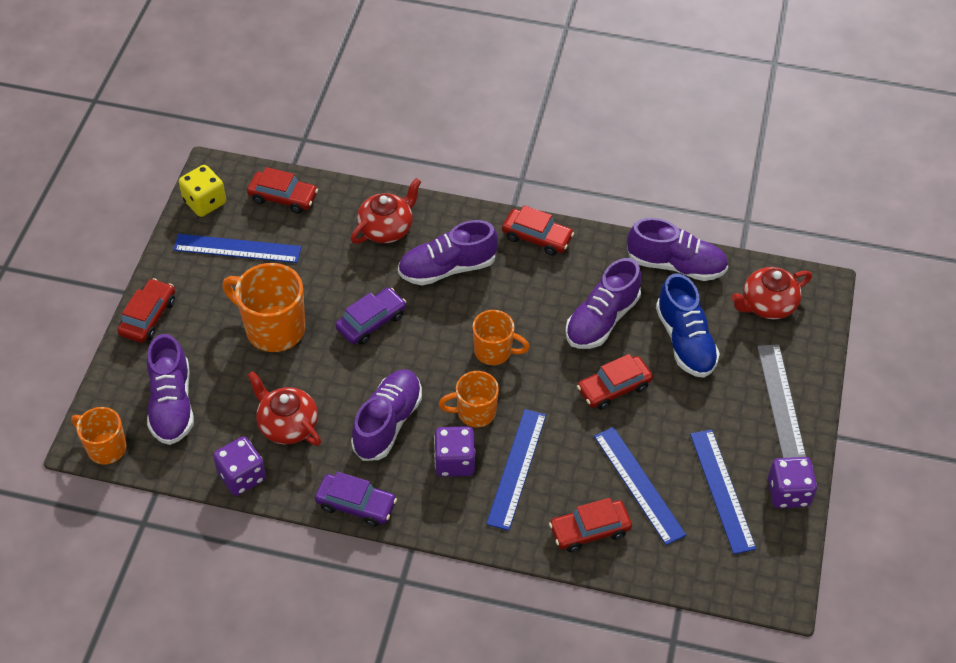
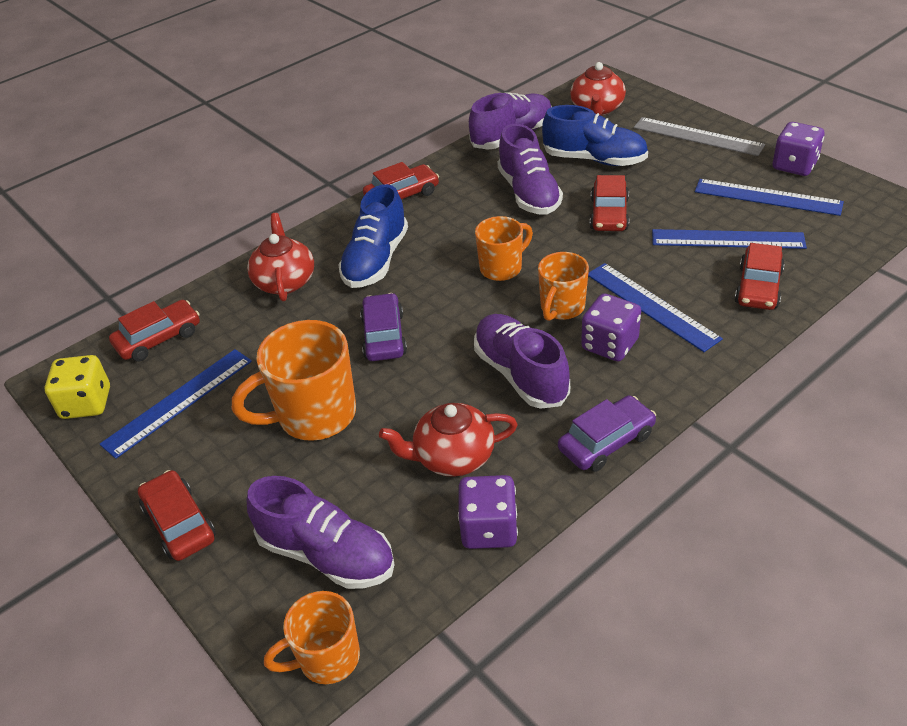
camera: 50 degrees left, 10 degrees down
(447, 268) = (376, 260): purple shoe -> blue shoe

